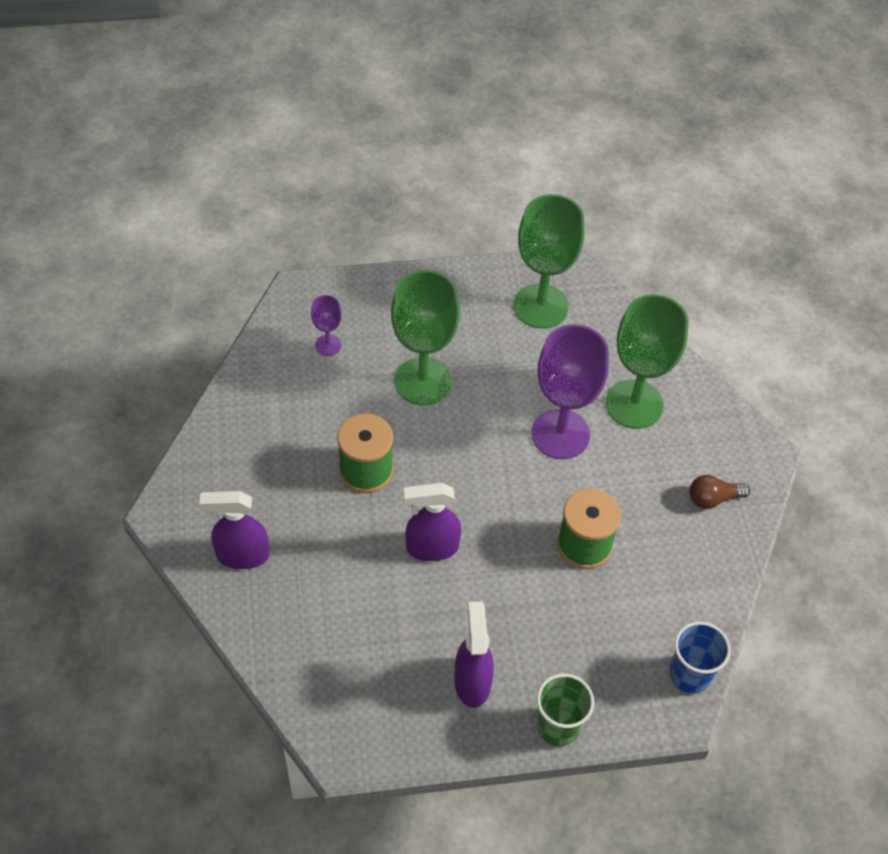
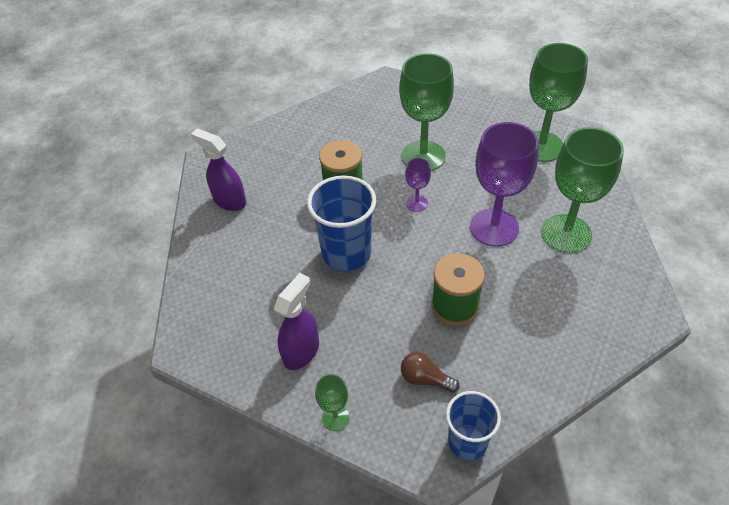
camera: 40 degrees right, 5 degrees down
(328, 345) = (380, 113): purple goblet -> purple goblet (417, 203)
(431, 547) = (346, 254): purple spray bottle -> blue cup
(558, 726) = (335, 418): green cup -> green goblet
(713, 498) = (584, 325): brown light bulb -> brown light bulb (425, 379)

